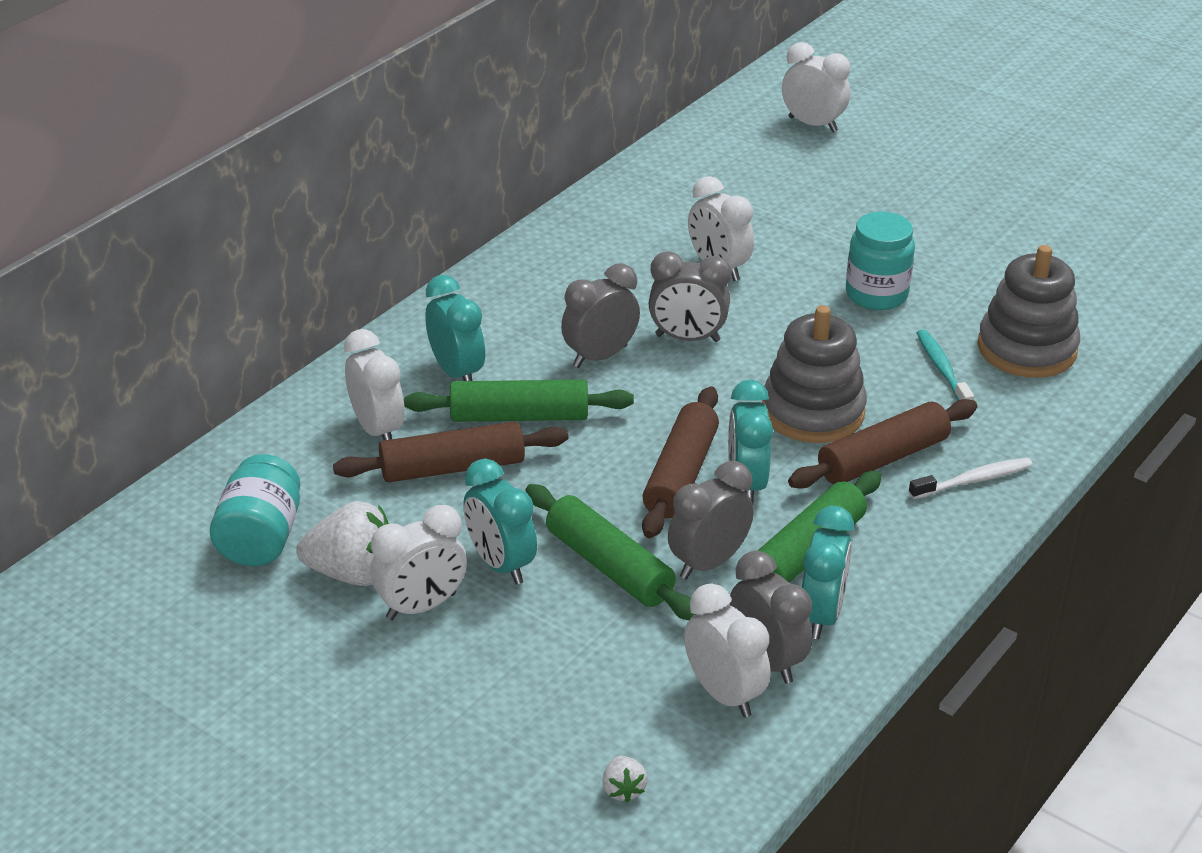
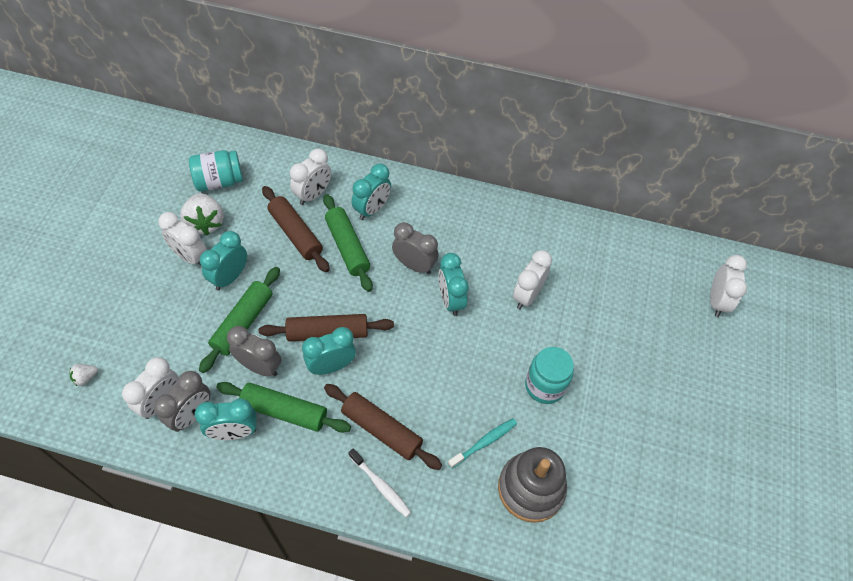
camera: 65 degrees right, 20 degrees up
(687, 338) = (450, 300): grey clock -> turquoise clock
(813, 412) = (410, 382): grey stacking toy -> none

